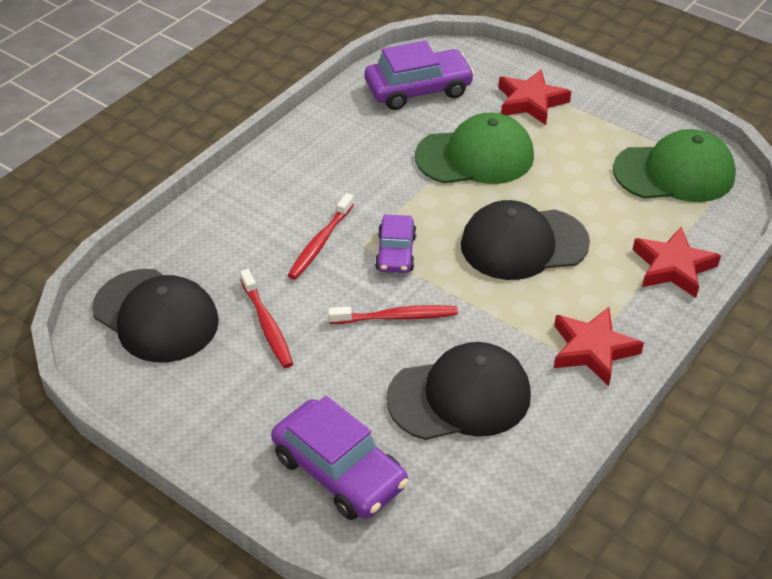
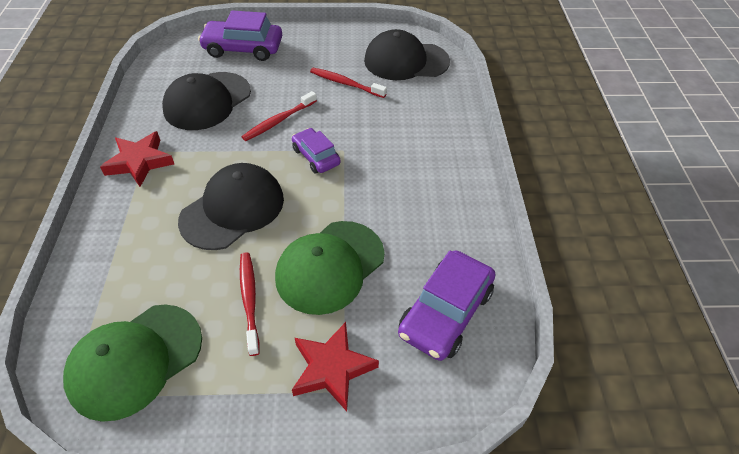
camera: 140 degrees right, 5 degrees up
(320, 243) = (369, 138): red toothbrush -> red toothbrush (249, 300)
(673, 267) = (102, 253): red star -> none

